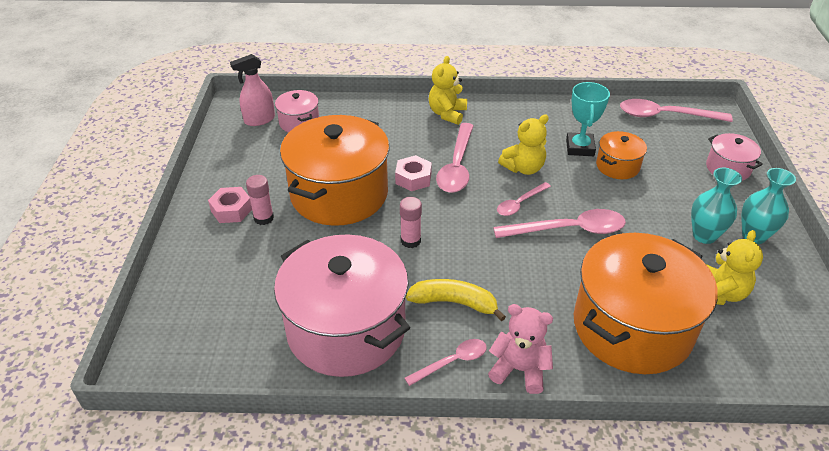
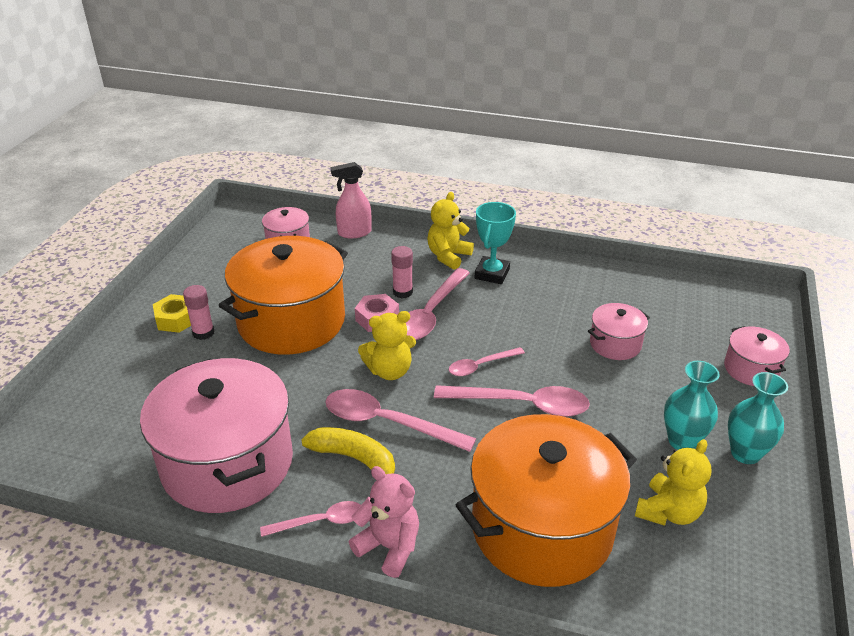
camera: 15 degrees right, 5 degrees down
(231, 210) = (176, 319): pink nut -> yellow nut
(259, 120) = (249, 233): pink spray bottle -> pink spray bottle (354, 233)
(410, 241) = (341, 384): pink glue stick -> pink glue stick (402, 292)
(523, 168) = (504, 328): yellow teddy bear -> yellow teddy bear (389, 371)
(580, 148) = (580, 316): turquoise trophy -> turquoise trophy (492, 274)
(617, 166) = (615, 344): orange pot -> pink pot
(665, 116) = (702, 296): pink spoon -> pink spoon (387, 423)

